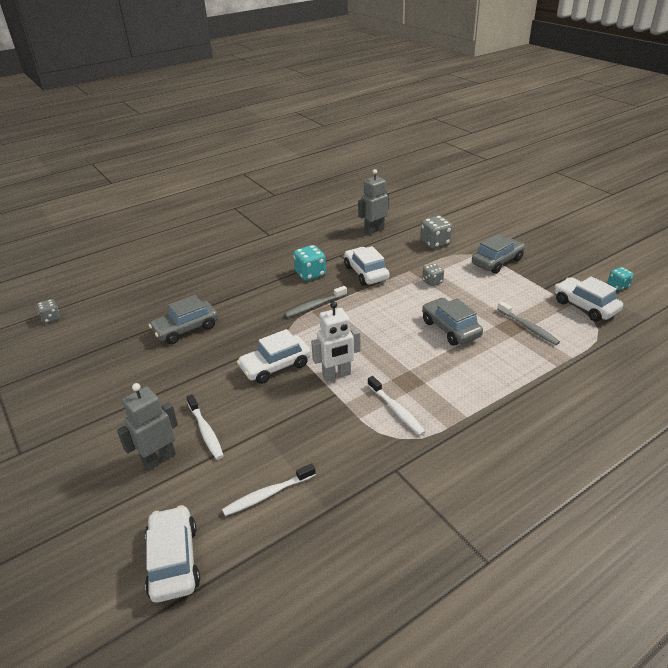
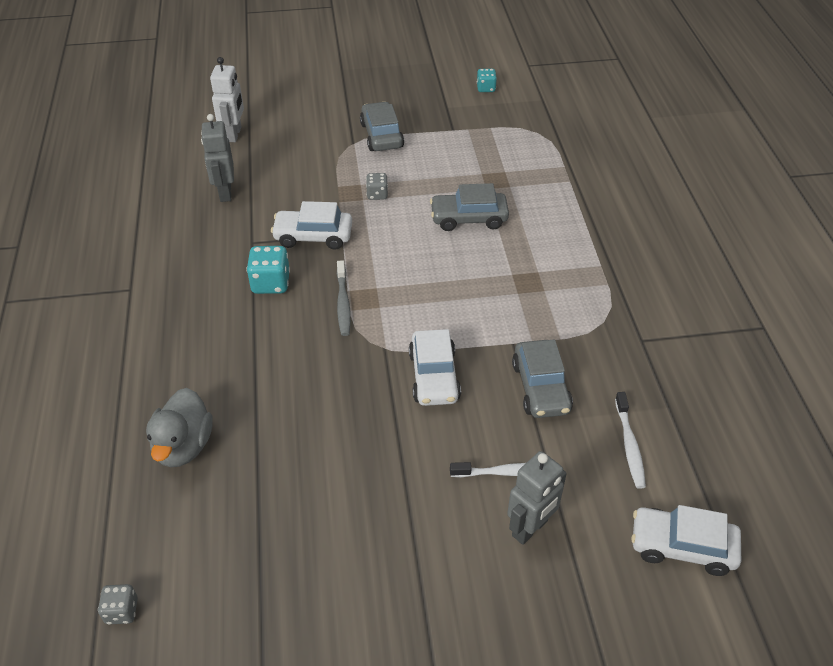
camera: 65 degrees left, 10 degrees up
(159, 459) = (530, 528): grey robot -> grey robot turned 120 degrees counterclockwise
(165, 294) = (183, 446): none -> grey duck
(186, 329) = (292, 442): grey car -> grey car (540, 387)
(337, 375) = (484, 331): white robot -> white robot (234, 134)
(396, 410) = (564, 307): white toothbrush -> none
(435, 243) = (303, 159): grey dice -> none
(528, 327) = (504, 169): grey toothbrush -> none
(585, 306) = (500, 122): white car -> none

